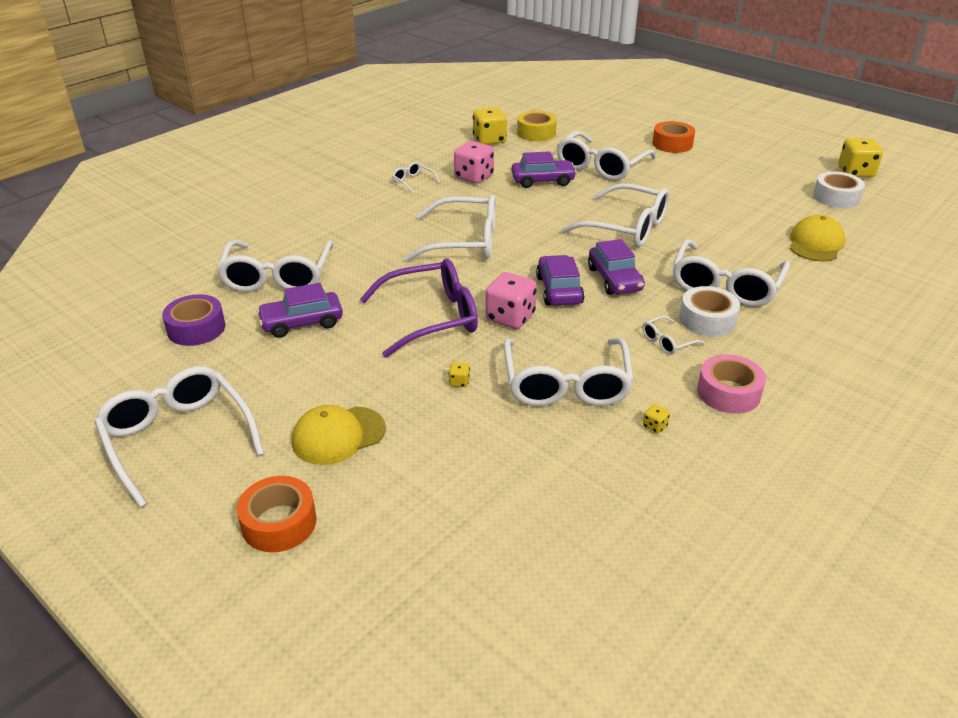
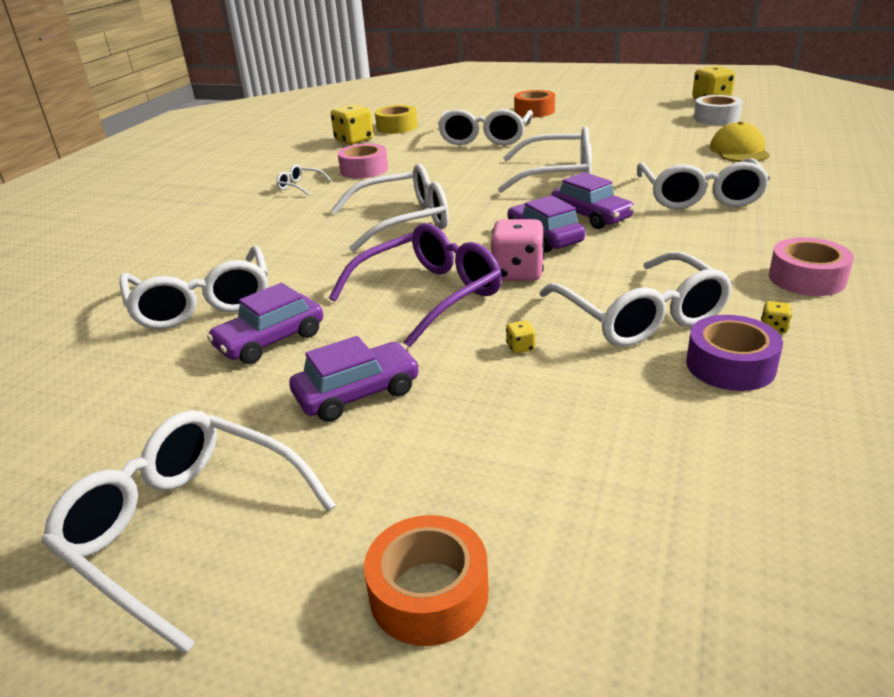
camera: 20 degrees left, 5 degrees down
(196, 328) = (125, 385): purple tape -> purple tape (730, 365)
(338, 435) = (421, 450): yellow cap -> none
(474, 177) = (364, 170): pink dice -> pink tape
(542, 181) = (438, 158): purple car -> purple car (357, 393)
(667, 341) = (699, 252): white glasses -> none
(707, 320) = (715, 226): white tape -> none

